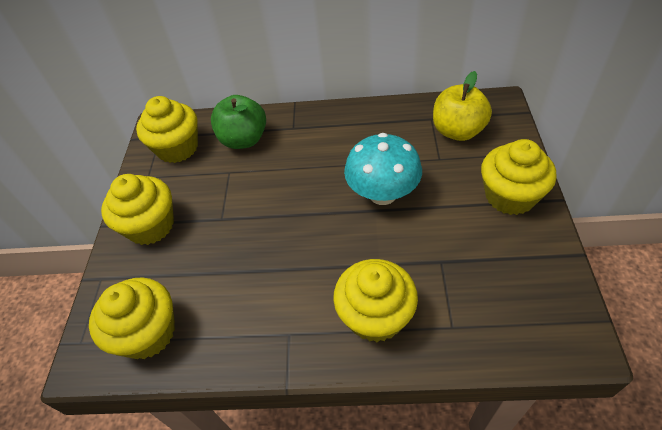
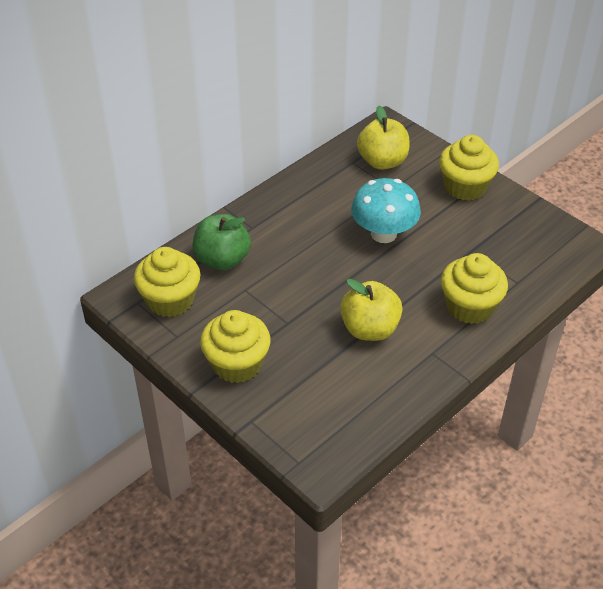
camera: 50 degrees left, 5 degrees down
(148, 333) = (340, 420): yellow cupcake -> none
(268, 270) = (369, 329): none -> yellow apple

